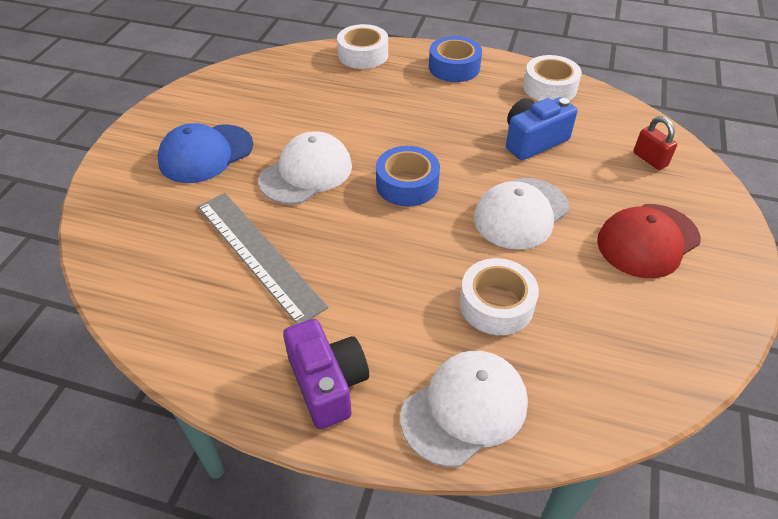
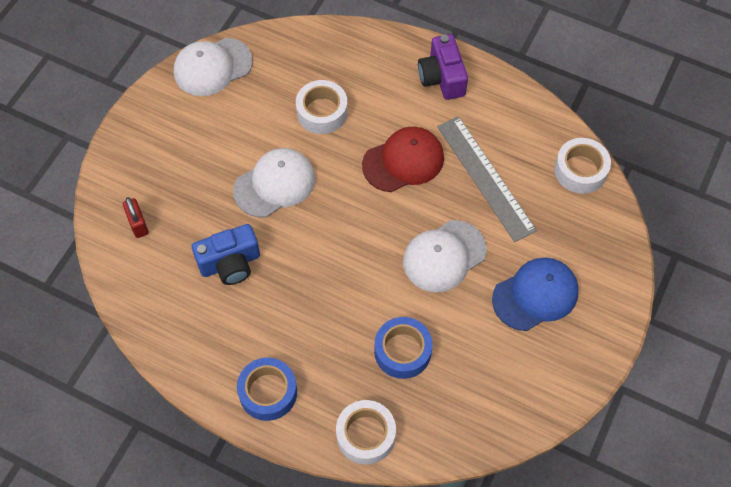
camera: 170 degrees left, 15 degrees up
(407, 184) = (358, 229): blue tape -> blue tape (402, 351)
(464, 409) = (363, 52): white cap -> white cap (212, 67)
(549, 87) = (179, 339): white tape -> white tape (580, 170)
(647, 240) = (190, 145): red cap -> red cap (403, 161)

